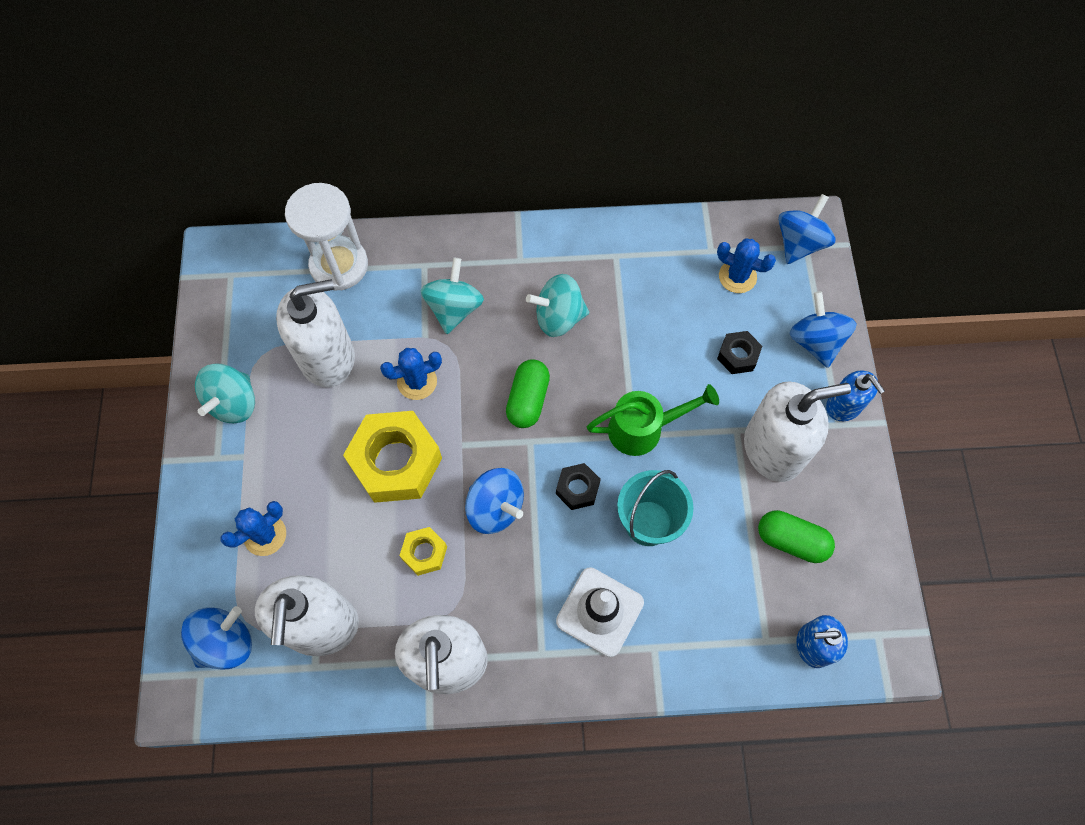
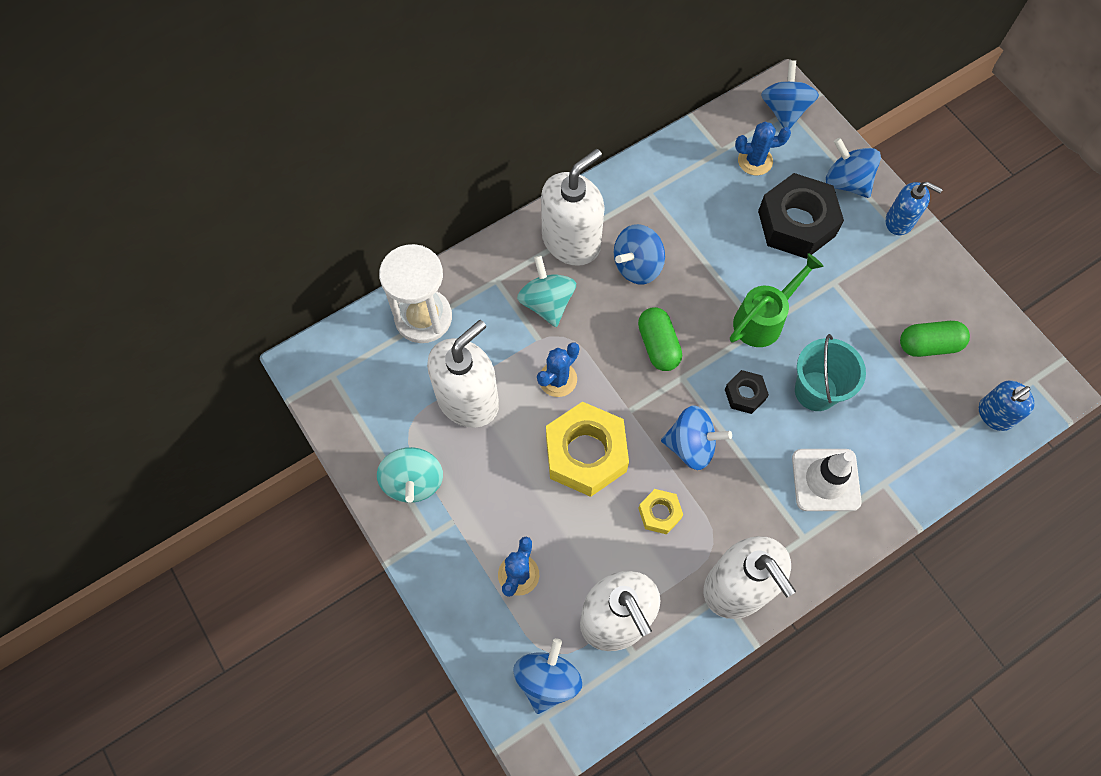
camera: 30 degrees left, 0 degrees up
(558, 317) = (637, 266): turquoise spinning top -> blue spinning top
(738, 356) = (796, 223): black nut -> black nut, size x2.06
(773, 449) = (870, 282): white soap dispenser -> white soap dispenser (571, 241)

